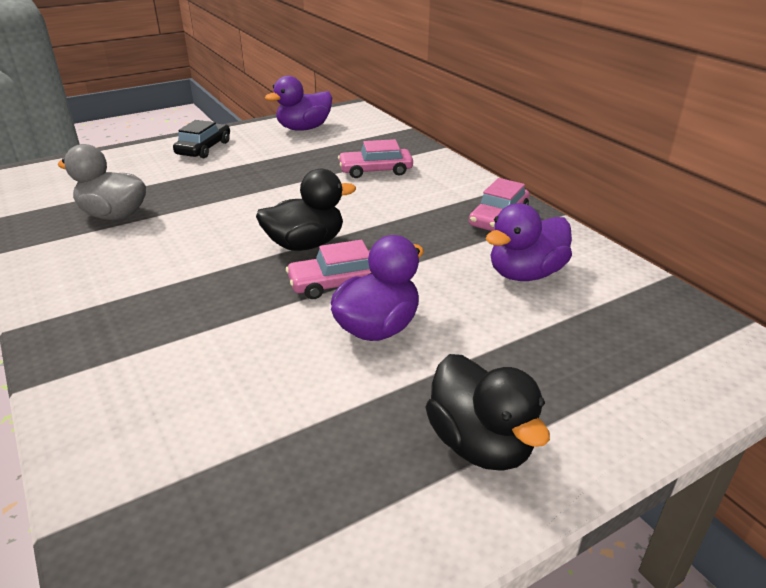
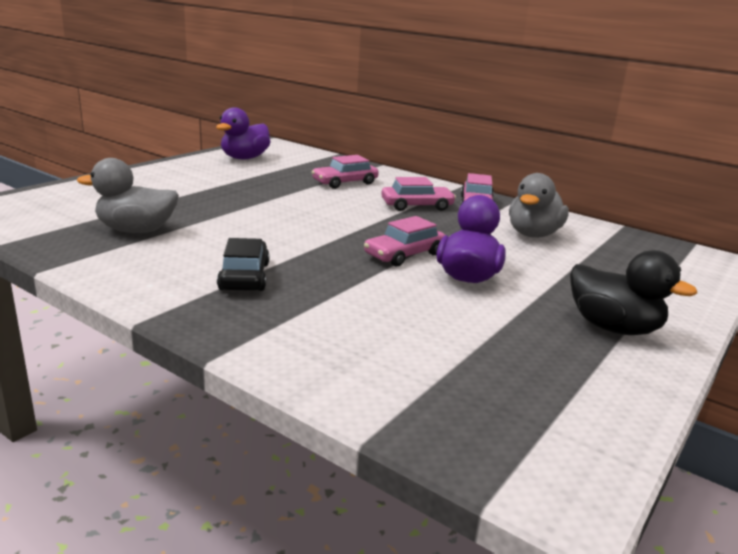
camera: 25 degrees left, 10 degrees down
(204, 148) = (164, 177): black car -> black car (244, 276)
(305, 244) = (346, 234): black duck -> none
(424, 212) = (417, 206): none -> pink car
(525, 274) = (533, 234): purple duck -> grey duck

